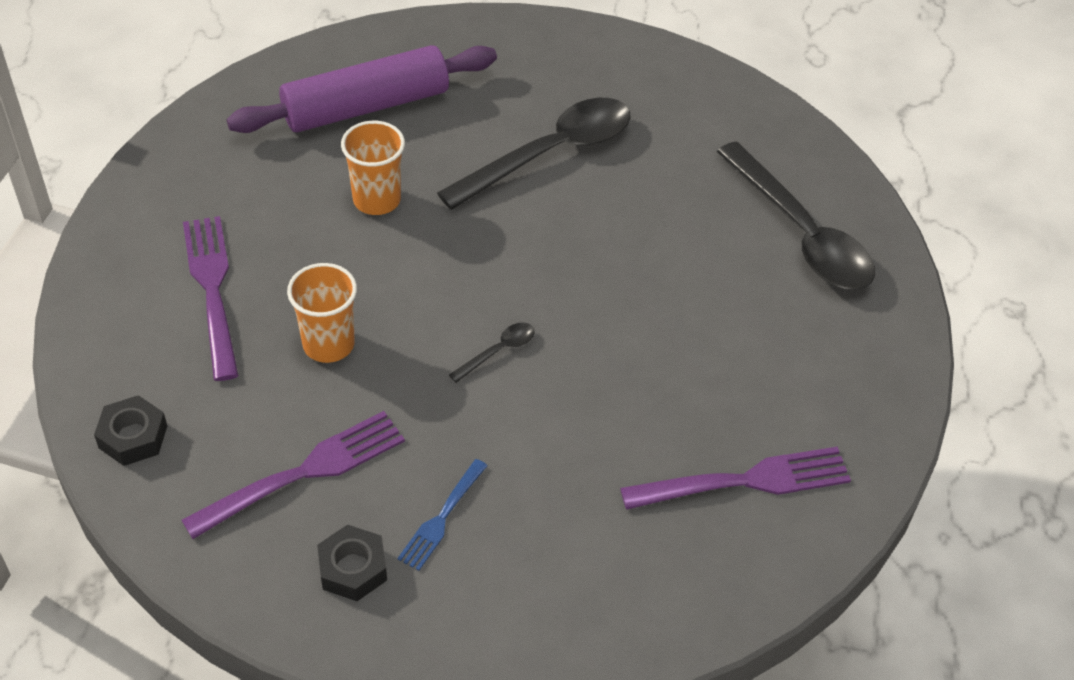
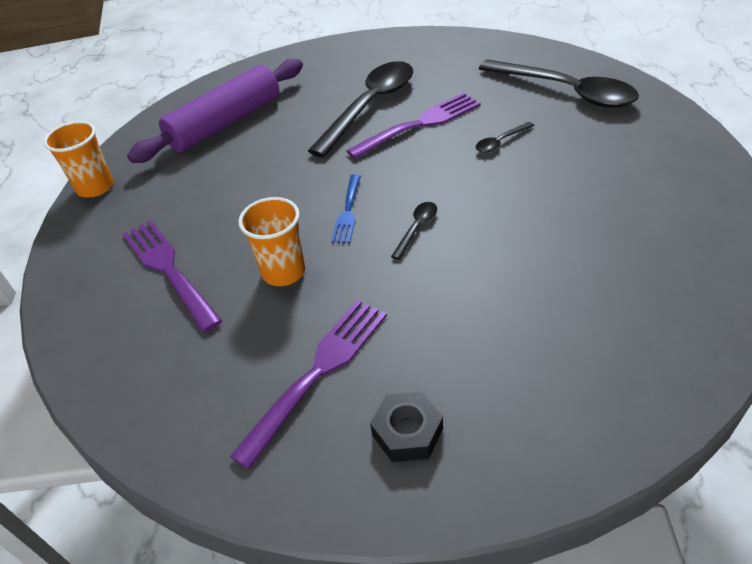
camera: 15 degrees left, 5 degrees down
(133, 437) = (151, 404): black nut -> none
(377, 199) = (265, 171): orange cup -> orange cup (95, 187)
(442, 517) = (454, 359): blue fork -> blue fork (347, 211)
(668, 275) = (500, 142): none -> black spoon
(743, 482) = (658, 242): purple fork -> purple fork (419, 125)

